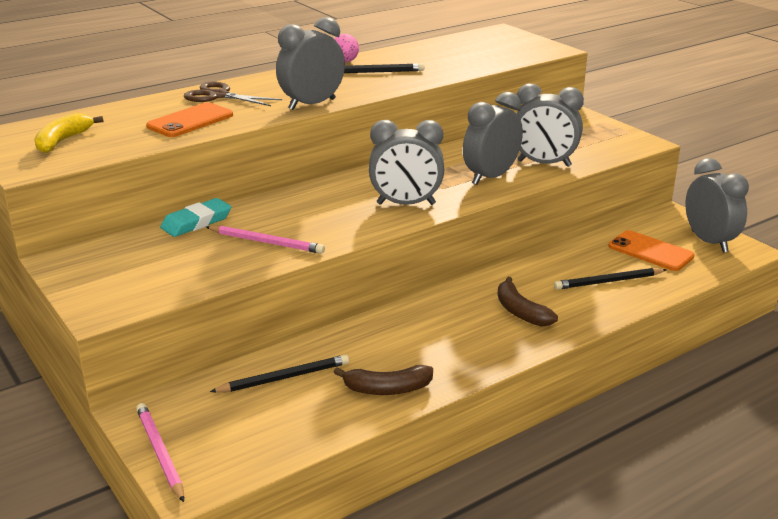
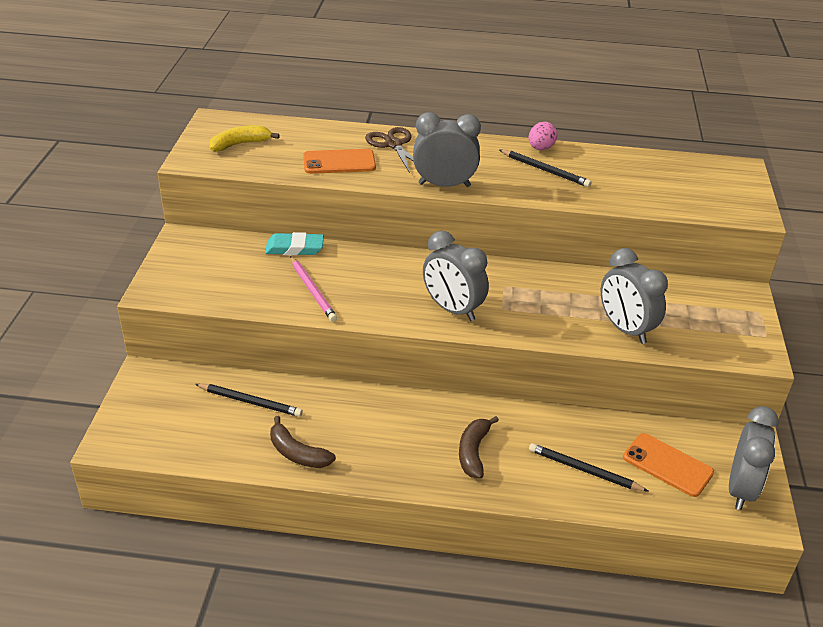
camera: 40 degrees right, 10 degrees up
(160, 453) = (123, 409): pink pencil -> none
(490, 177) = (558, 319): grey clock -> none
(650, 251) = (667, 465): orange phone -> orange phone turned 45 degrees counterclockwise

